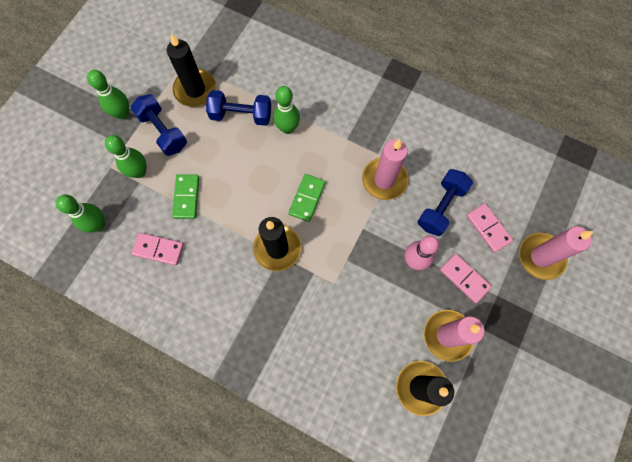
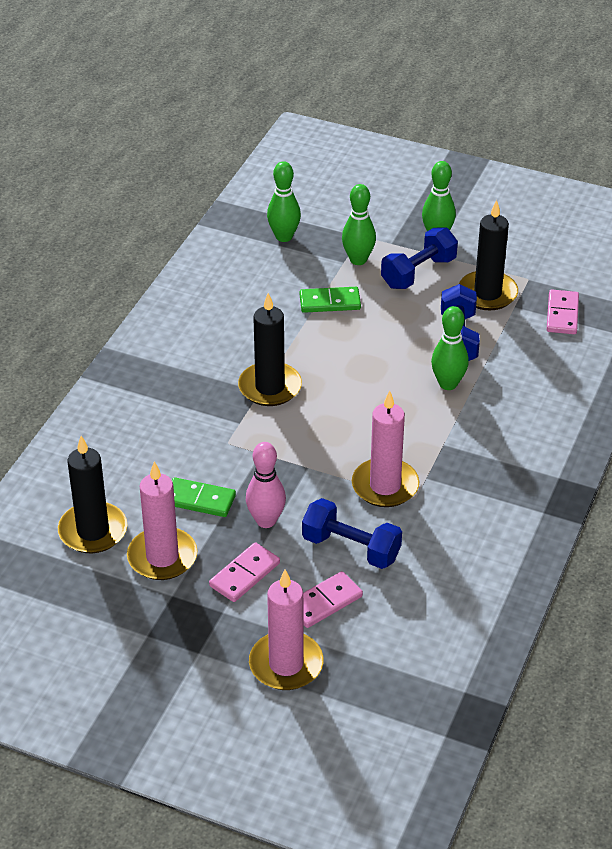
camera: 85 degrees right, 30 degrees down
(158, 249) = (257, 287): pink domino -> pink domino (562, 314)
(307, 198) = (344, 409): green domino -> green domino (199, 500)

